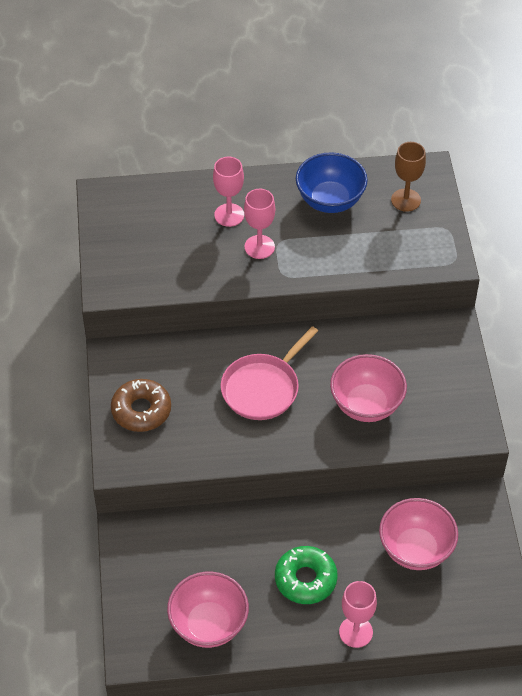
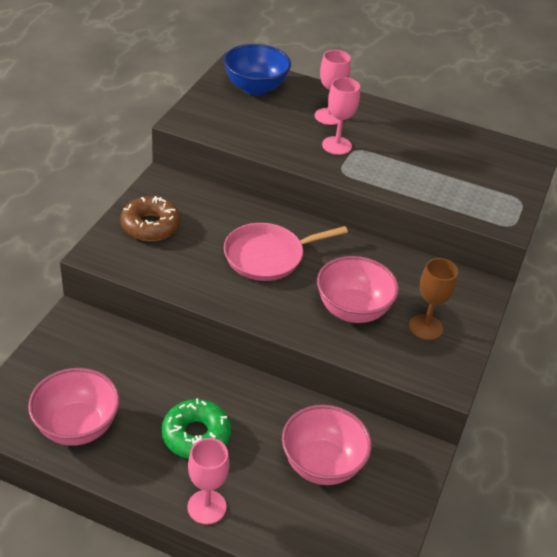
camera: 25 degrees right, 10 degrees down
(330, 201) = (425, 141): blue bowl -> blue bowl (255, 88)
(406, 200) = (495, 166): brown goblet -> brown goblet (425, 327)

